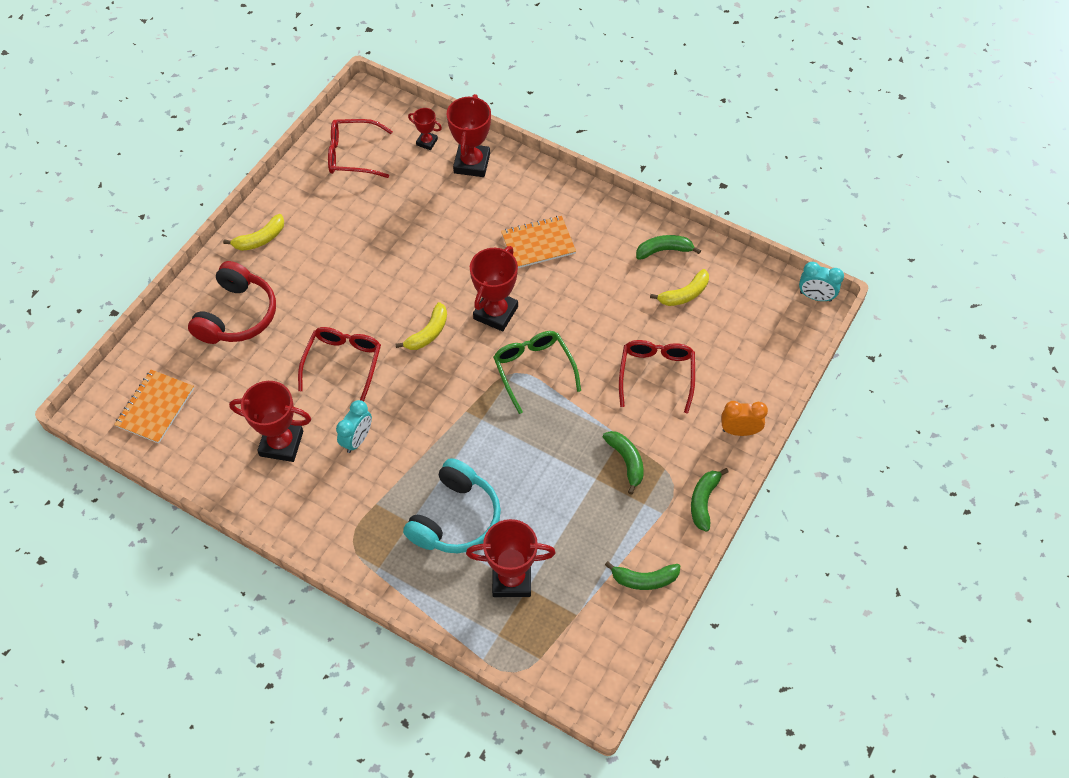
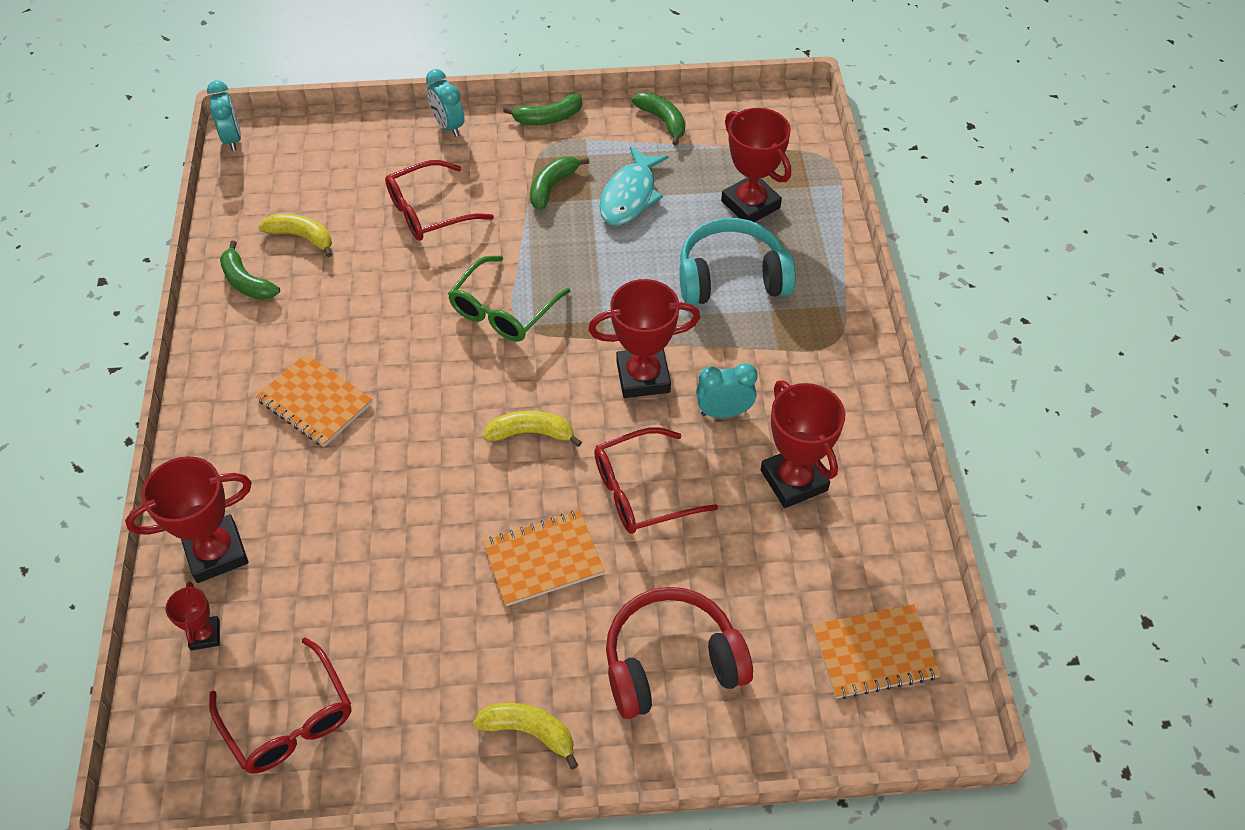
camera: 125 degrees left, 5 degrees down
(343, 294) = (543, 559): none -> orange notebook
(495, 313) = (452, 385): red trophy -> red trophy (643, 377)
(580, 505) = (630, 196): none -> turquoise fish
(739, 431) = (448, 126): orange clock -> turquoise clock

